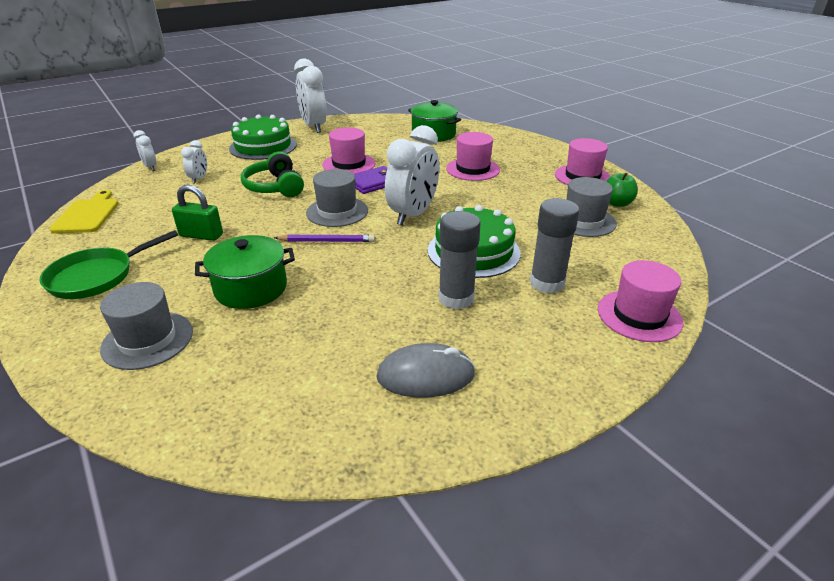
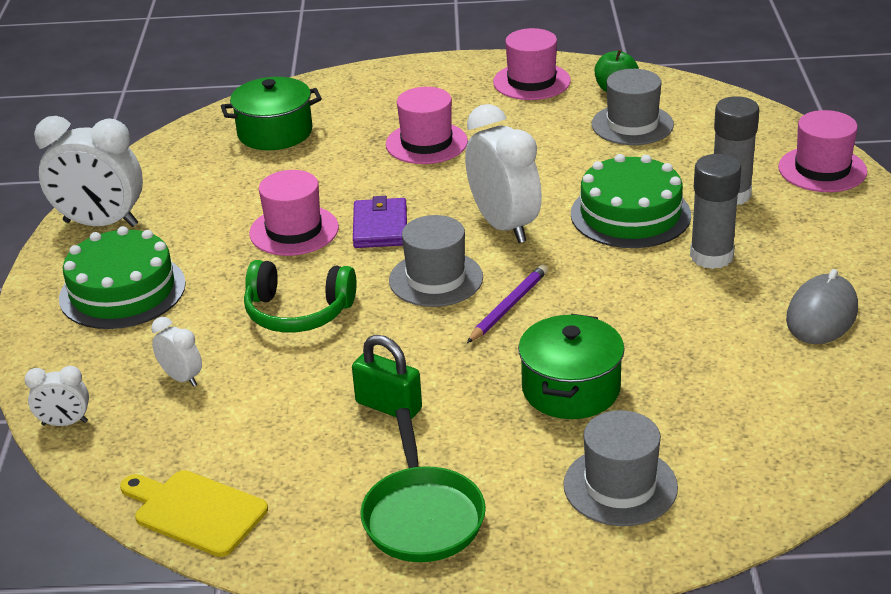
camera: 55 degrees left, 0 degrees up
(201, 235) = (388, 406): green padlock -> green padlock turned 75 degrees clockwise

